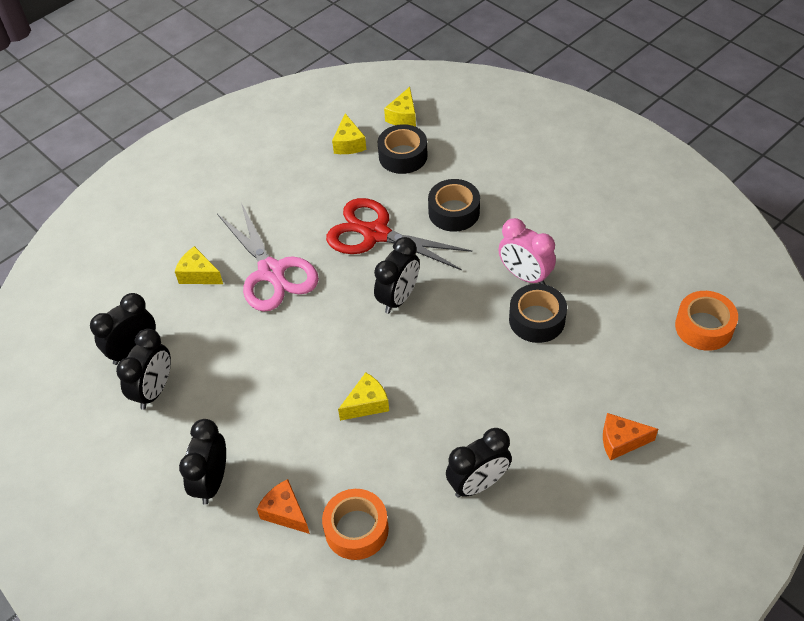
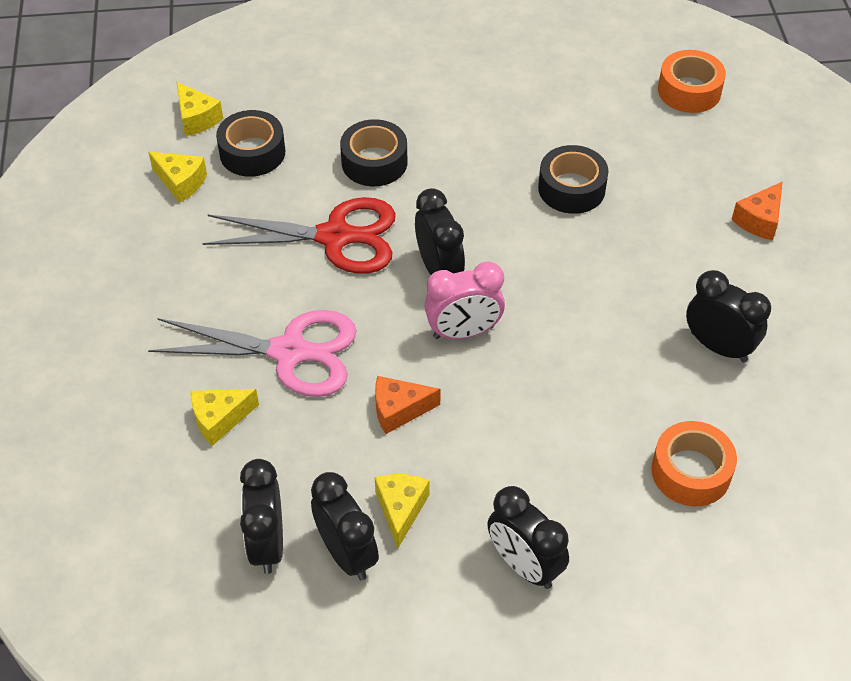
camera: 55 degrees left, 0 degrees up
(285, 512) = (621, 520): orange cheese -> orange cheese (399, 410)
(367, 404) = (548, 375): yellow cheese -> yellow cheese (401, 510)
(376, 234) = (335, 237): red scissors -> red scissors turned 150 degrees counterclockwise
(478, 484) = (718, 346): black clock -> black clock turned 60 degrees counterclockwise
(525, 276) = (511, 164): pink clock -> pink clock (463, 332)

